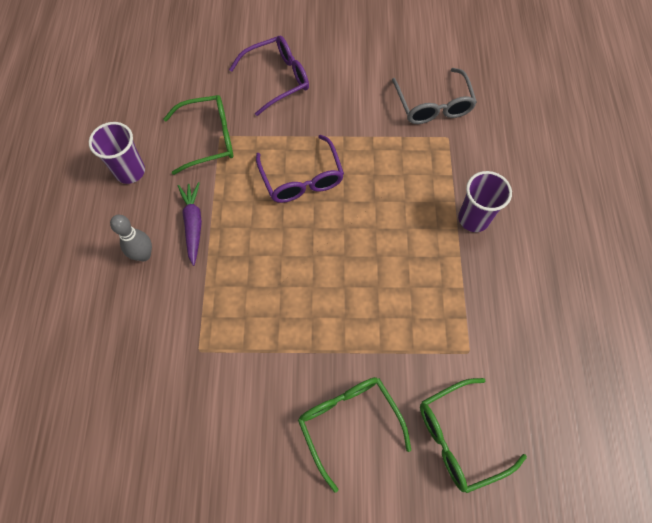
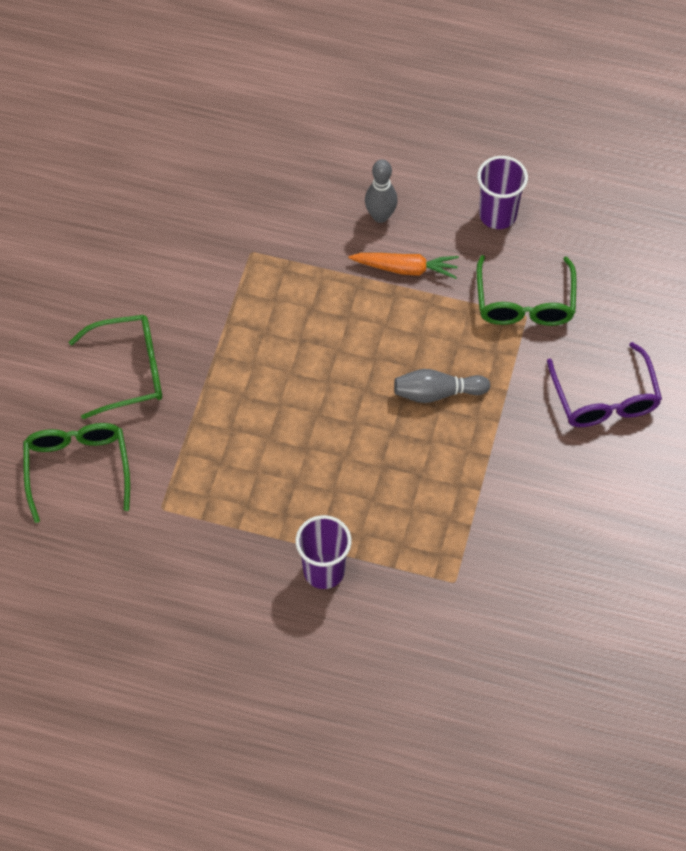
camera: 105 degrees right, 5 degrees down
(193, 224) = (406, 268): purple carrot -> orange carrot
(302, 178) = (437, 393): purple glasses -> grey bowling pin
(433, 105) = (512, 580): grey glasses -> none

